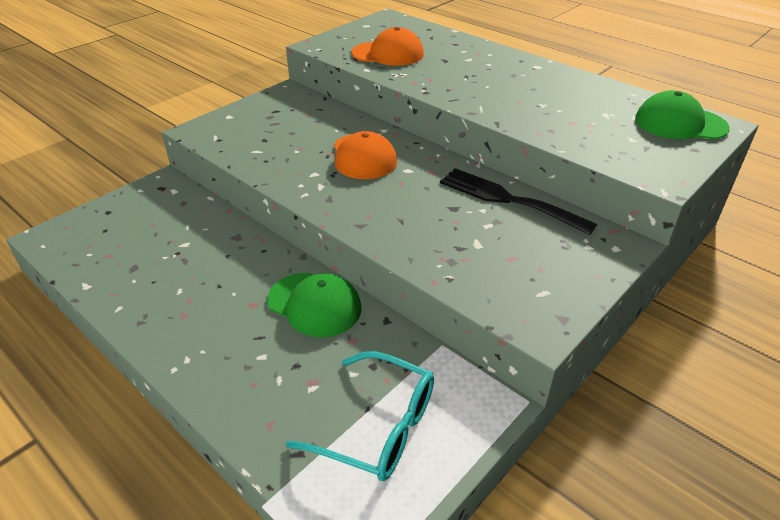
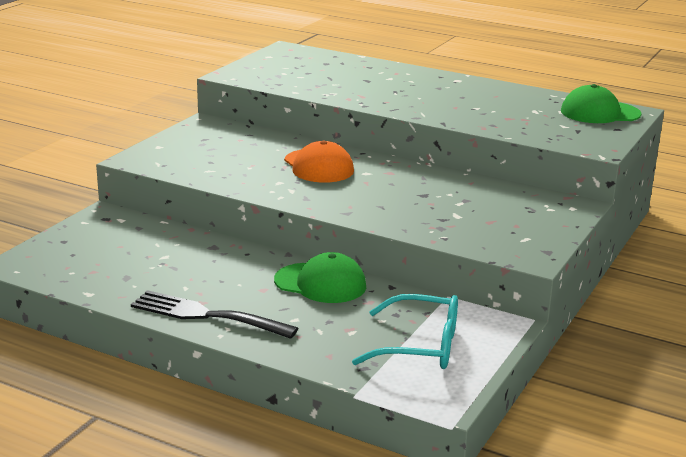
camera: 15 degrees left, 15 degrees down
(388, 54) = (308, 78): orange cap -> none
(507, 199) = (468, 185): black fork -> black fork (206, 315)

